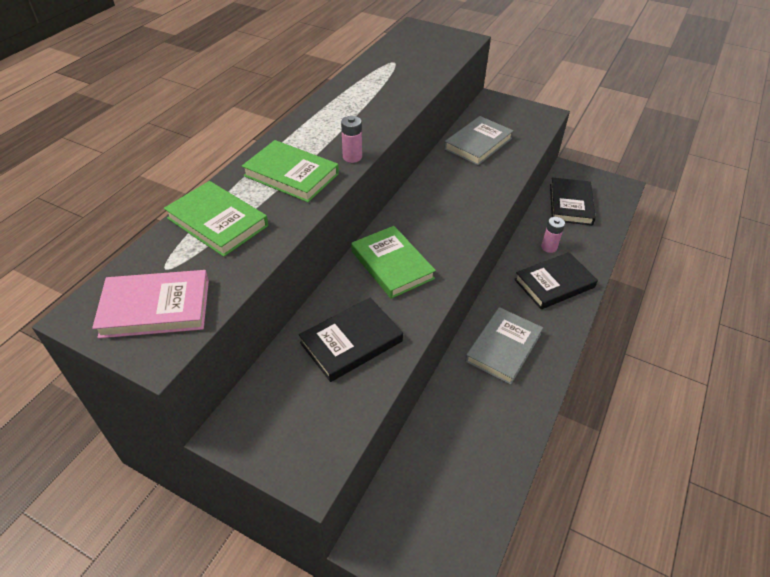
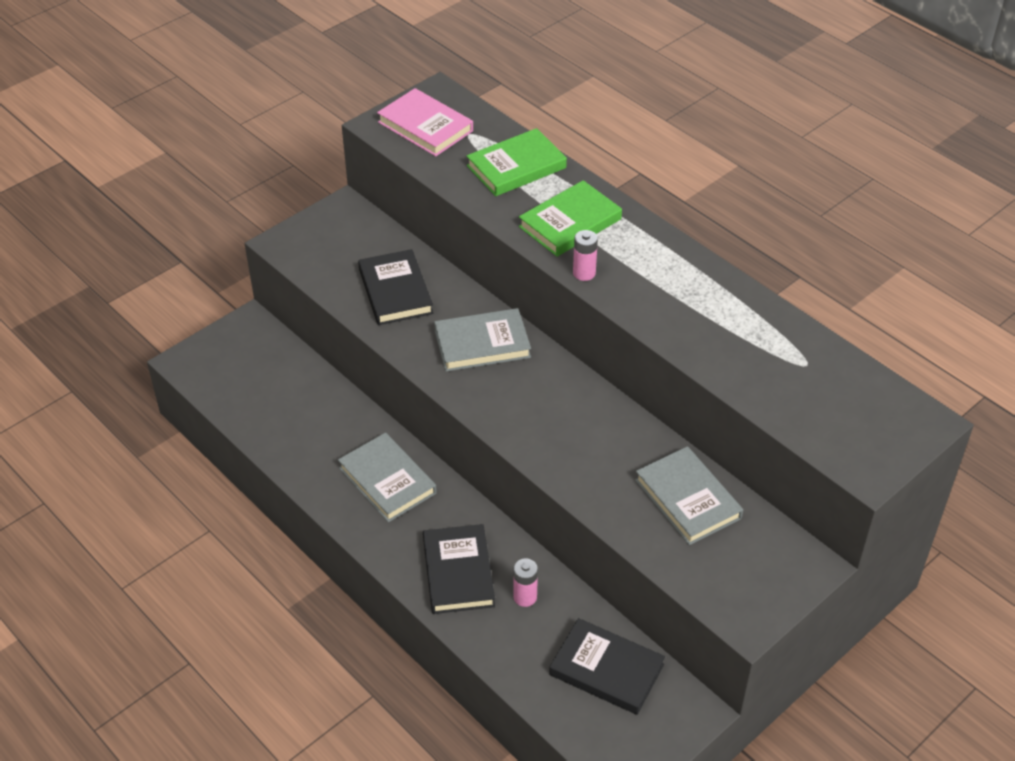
camera: 110 degrees right, 0 degrees up
(156, 307) = (425, 126): pink book -> pink book turned 60 degrees counterclockwise
(392, 265) = (482, 344): green book -> grey book

